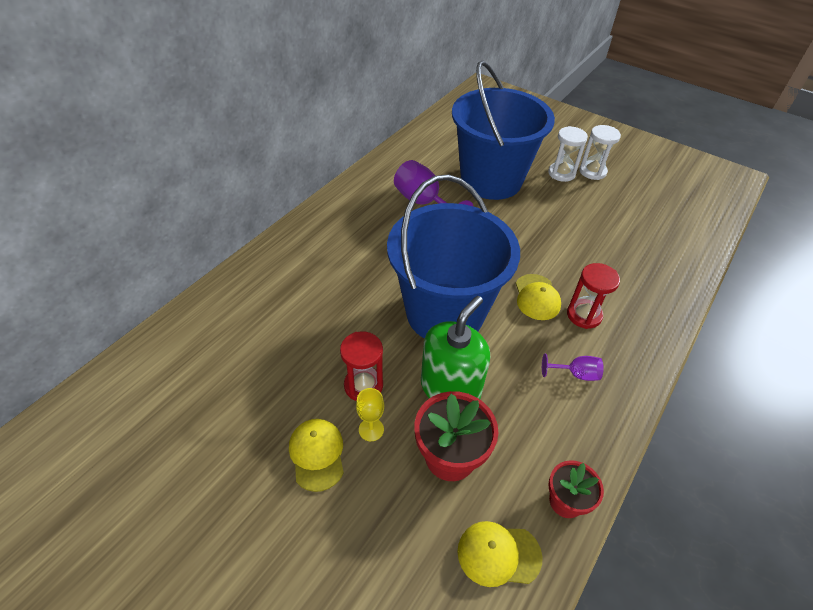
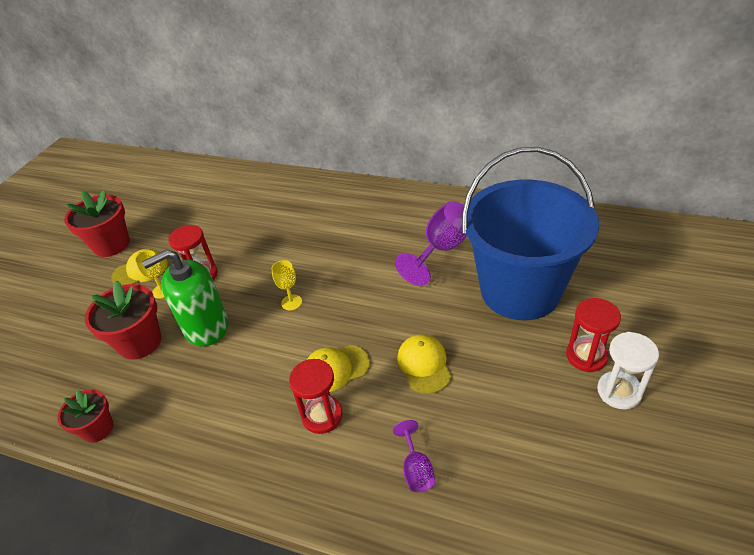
camera: 80 degrees right, 5 degrees down
(234, 494) = (111, 245): none -> red flower pot
(444, 313) = (291, 302): blue bucket -> yellow goblet
(450, 388) = (206, 326): green soap dispenser -> green soap dispenser turned 135 degrees clockwise
(498, 554) = (57, 390): yellow cap -> yellow cap (424, 365)
(561, 173) = (586, 356): white hourglass -> red hourglass
(576, 374) = (237, 418): purple goblet -> purple goblet (416, 469)

